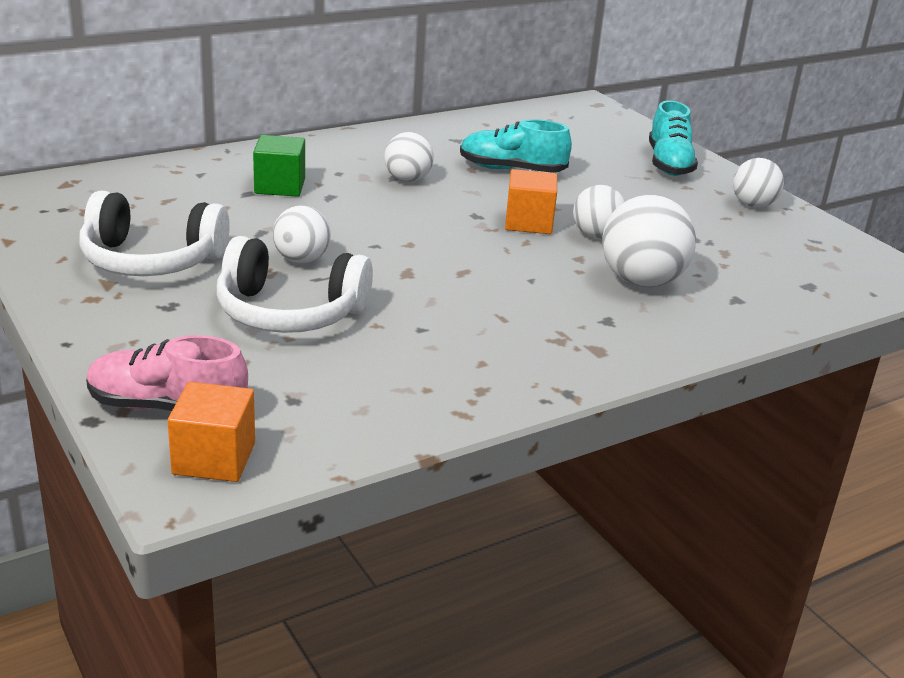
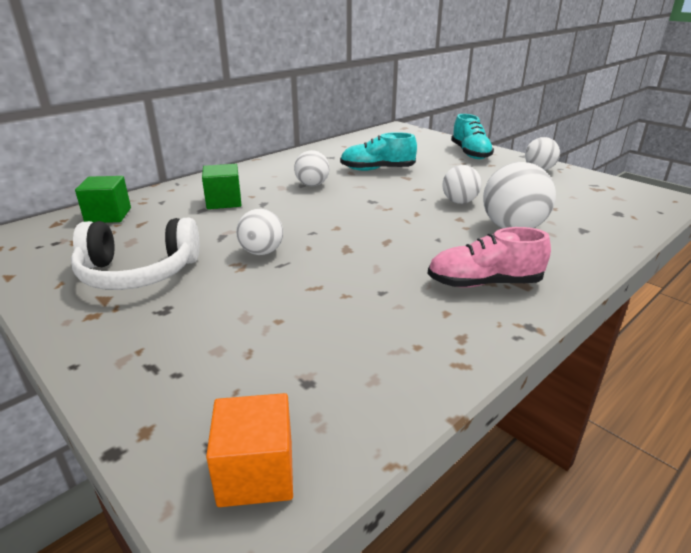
camera: 10 degrees left, 0 degrees up
(130, 183) = (108, 215): none -> green cube
(167, 407) = (189, 418): pink shoe -> pink shoe (484, 283)
(289, 312) = (269, 297): white headphones -> none
(528, 222) = (410, 200): orange cube -> none

